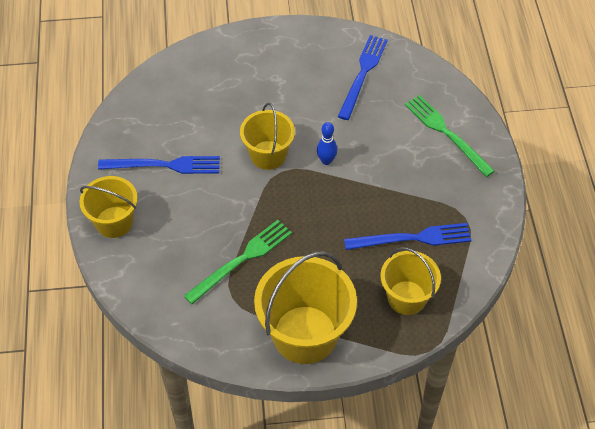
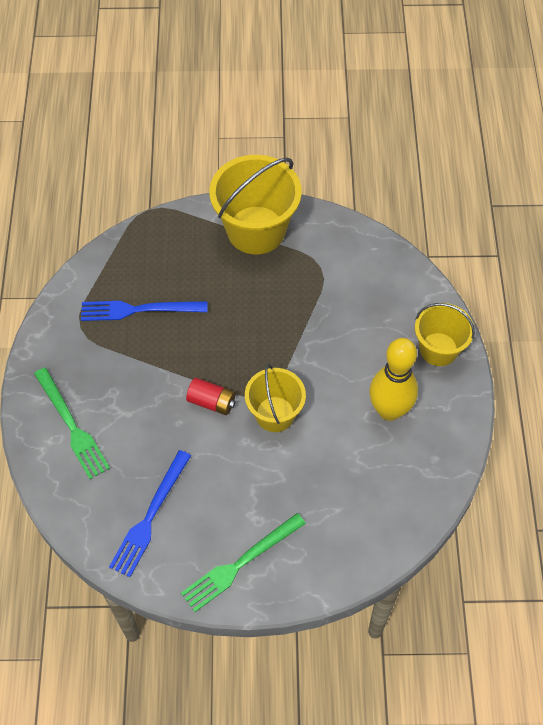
camera: 175 degrees left, 5 degrees up
(164, 165) = (389, 410): blue fork -> yellow bowling pin
(241, 260) = (309, 301): green fork -> green fork (240, 563)
(326, 161) = (211, 402): blue bowling pin -> red battery
(407, 297) = (157, 255): yellow bucket -> none

